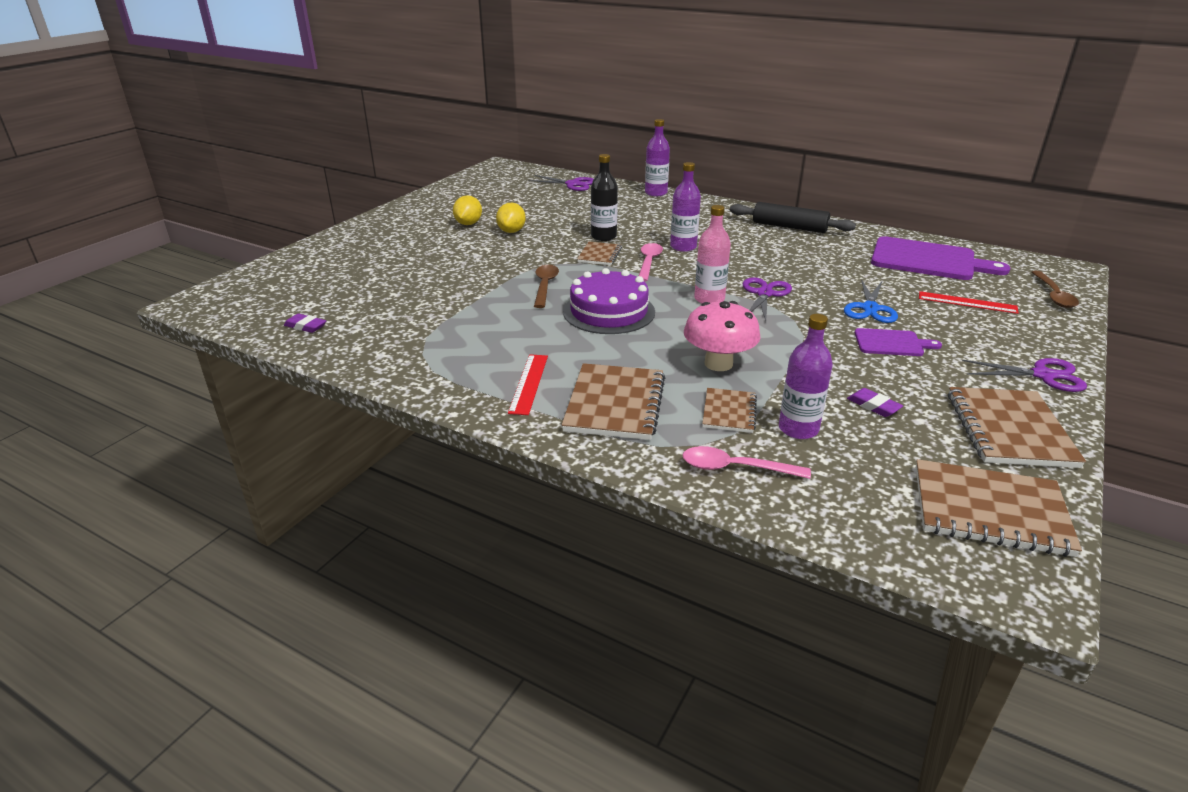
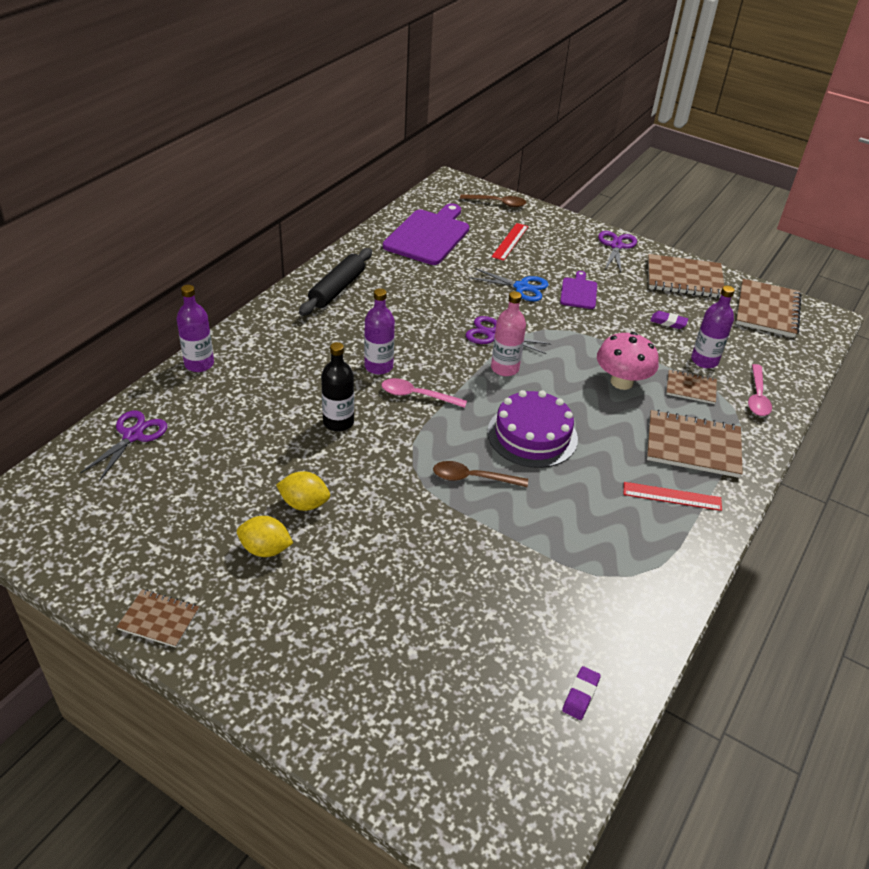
camera: 90 degrees left, 10 degrees up
(599, 255) = (393, 430): brown notebook -> brown notebook (159, 619)
(873, 406) = (668, 322): purple eraser -> purple eraser turned 60 degrees clockwise

